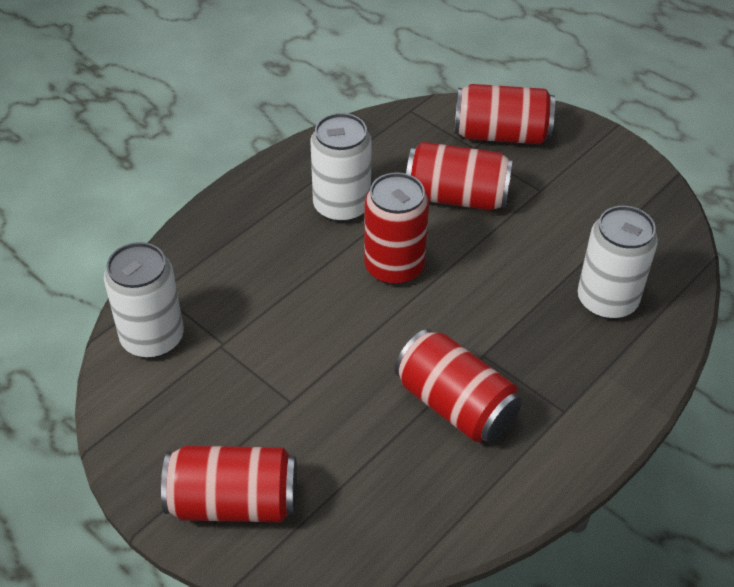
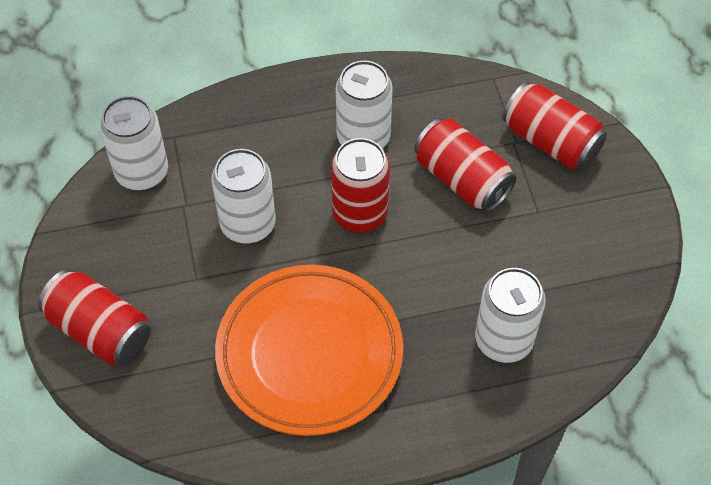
camera: 35 degrees right, 10 degrees up
(299, 328) = (248, 224): none -> white can
(455, 405) = (309, 353): red can -> orange plate

